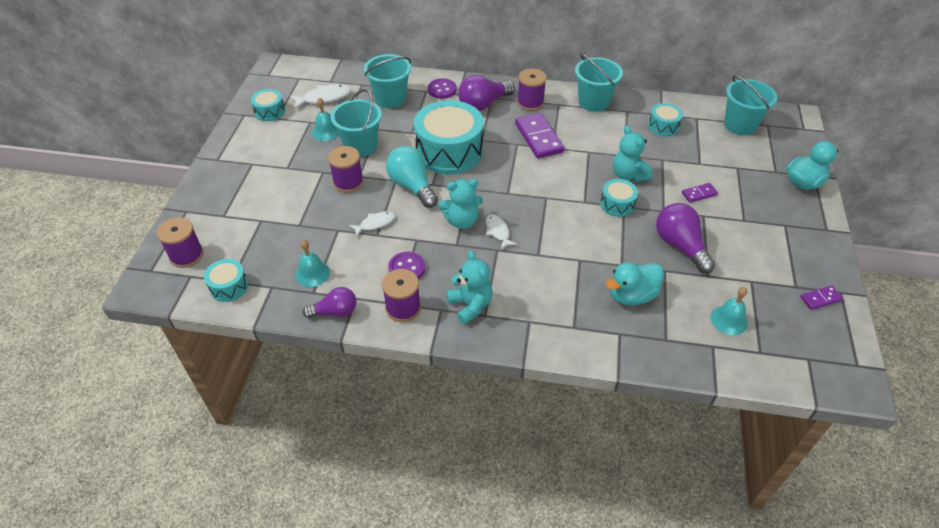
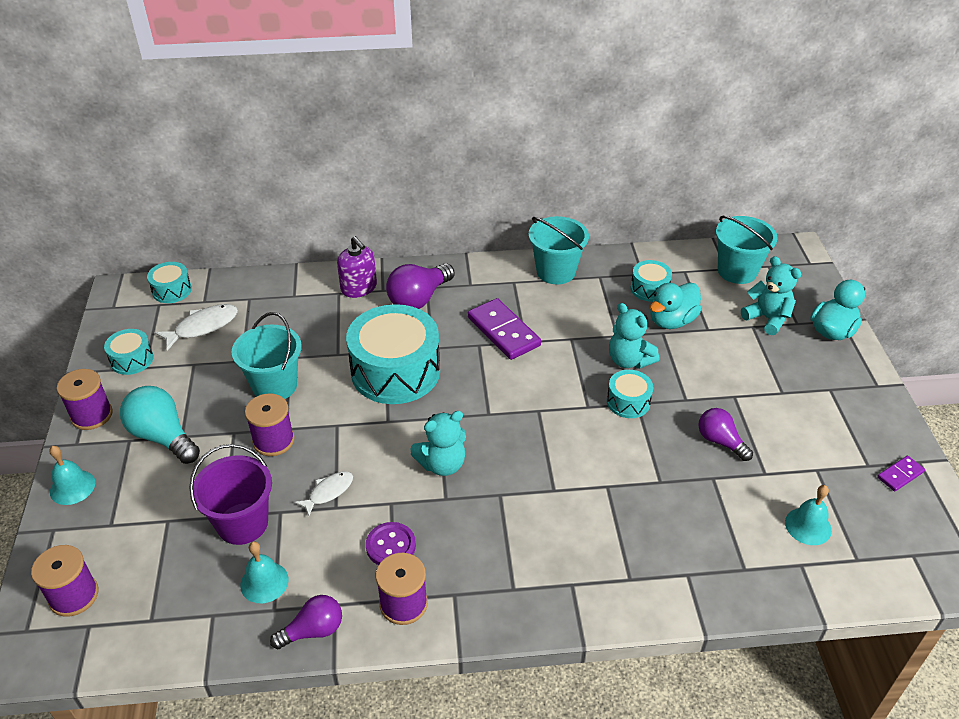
camera: 15 degrees left, 5 degrees down
(229, 286) = (151, 628): turquoise drum -> turquoise drum (172, 290)
(310, 232) = (242, 523): none -> purple bucket
(326, 132) = (220, 374): turquoise bell -> turquoise bell (72, 487)
(390, 99) = (294, 312): turquoise bucket -> none
(412, 186) = (362, 429): turquoise light bulb -> turquoise light bulb (163, 437)
(442, 90) = (359, 288): purple button -> purple soap dispenser
(470, 305) = (490, 579): turquoise teddy bear -> turquoise teddy bear (767, 318)
(498, 231) = (493, 469): white fish -> none
(530, 102) = (478, 286): purple spool -> purple spool (92, 415)
(631, 295) = (685, 520): turquoise duck -> turquoise duck (671, 321)
(680, 246) = (720, 441): purple light bulb -> purple light bulb, size x0.65
(699, 194) = (720, 369): purple domino -> none

